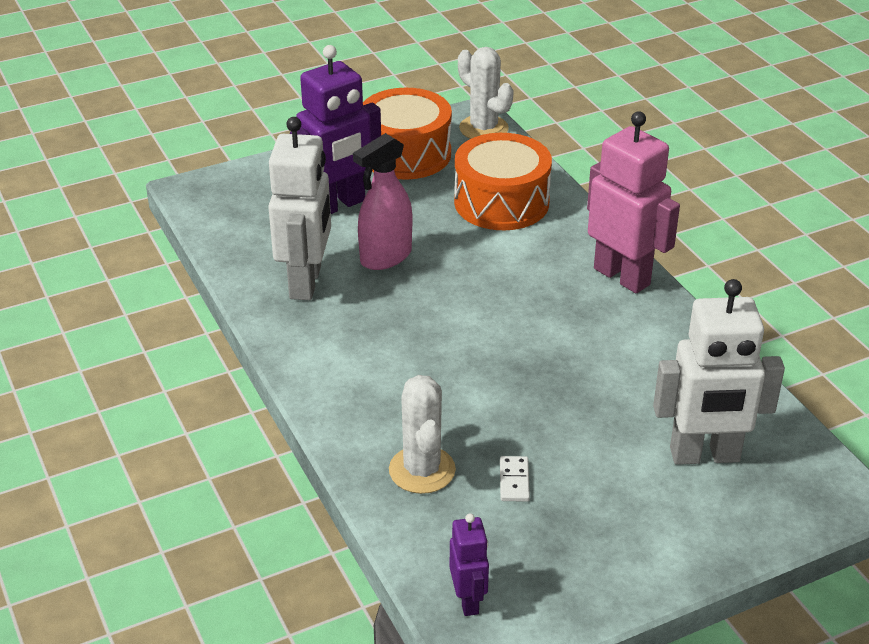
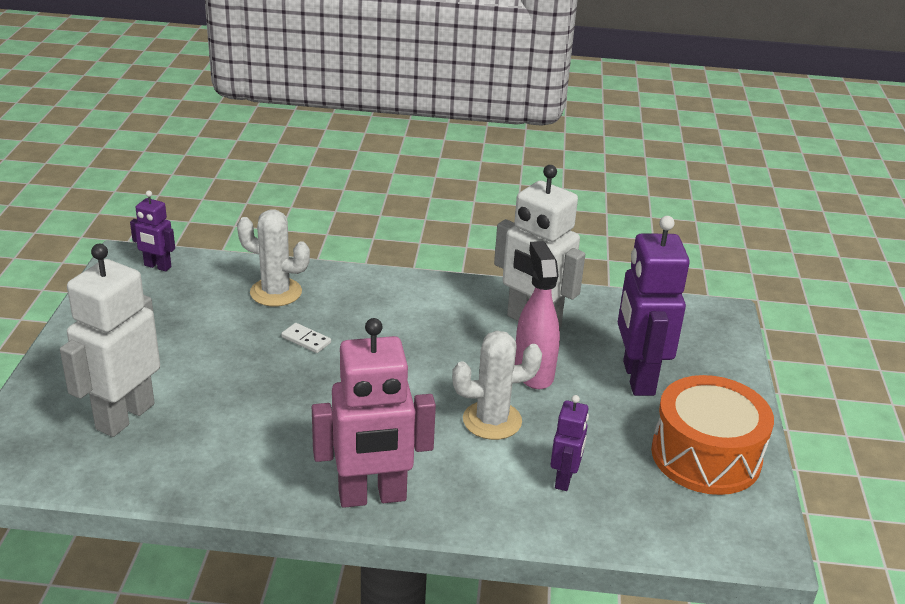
camera: 120 degrees right, 5 degrees down
(483, 128) = (727, 538): white cactus -> white cactus (492, 420)
(501, 202) = (564, 479): orange drum -> purple robot
(514, 481) = (219, 322): white domino -> white domino (306, 340)

